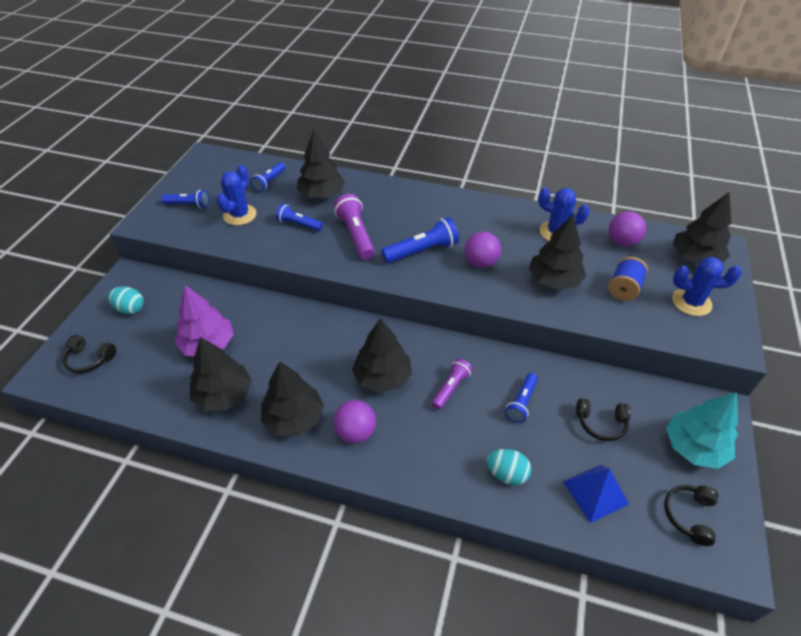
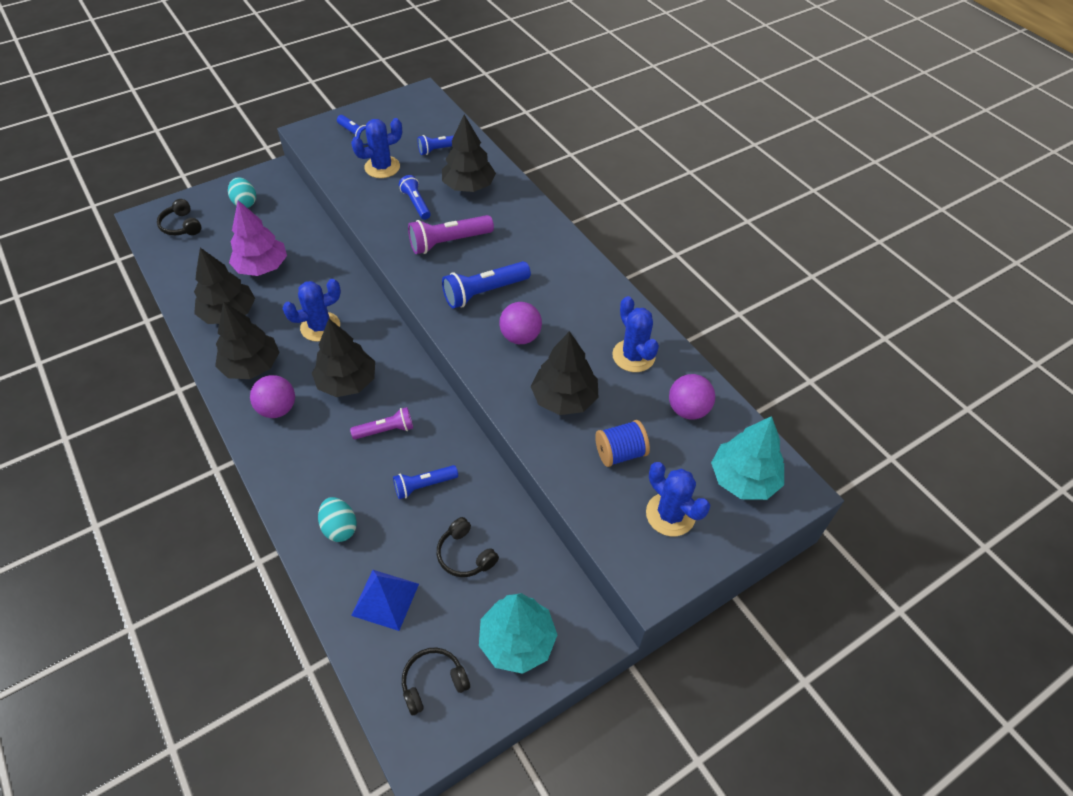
camera: 40 degrees right, 5 degrees up
(312, 355) = (320, 327): none -> blue cactus
(356, 235) = (449, 242): purple flashlight -> purple flashlight turned 135 degrees counterclockwise
(422, 251) = (484, 292): blue flashlight -> blue flashlight turned 135 degrees clockwise
(695, 258) = (743, 479): black tree -> turquoise tree

